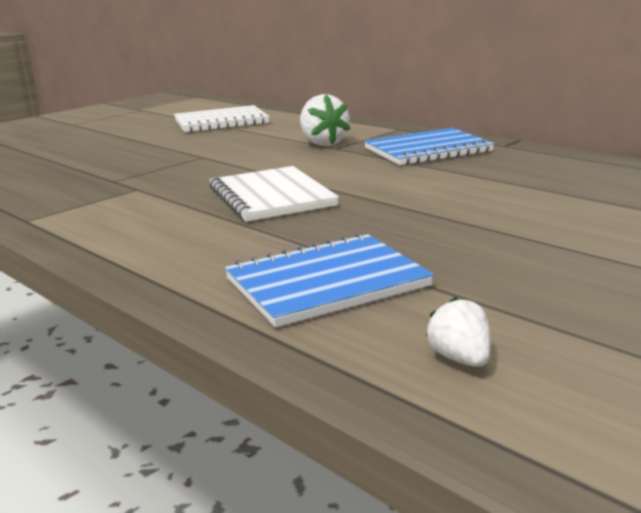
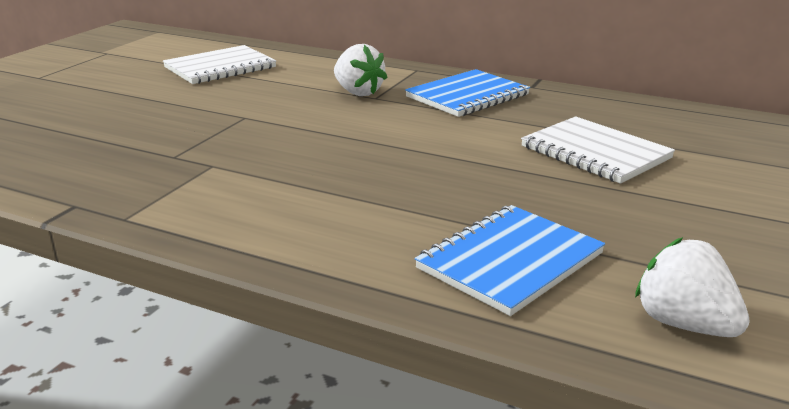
camera: 20 degrees left, 5 degrees up
(271, 197) = (367, 165): white notebook -> white notebook (595, 153)
(460, 359) = (684, 324): white strawberry -> white strawberry, size x1.72

